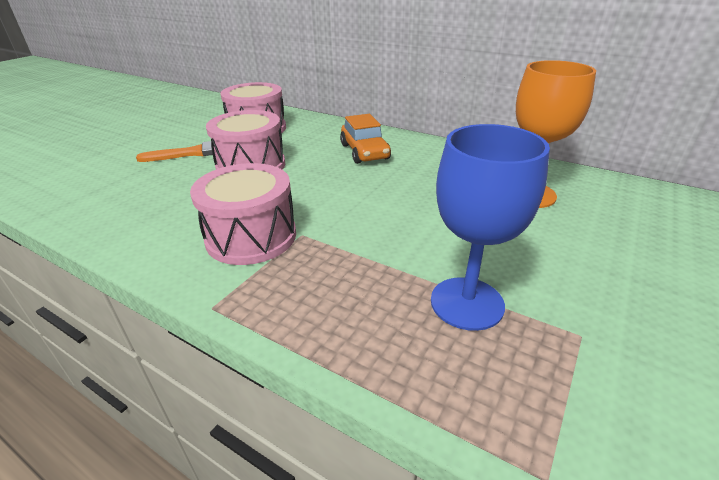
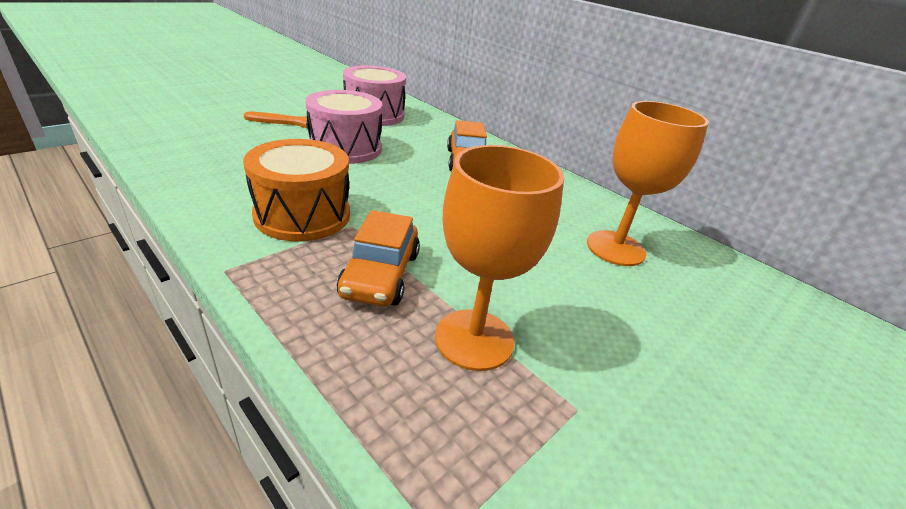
camera: 10 degrees right, 0 degrees up
(251, 237) = (302, 215): pink drum -> orange drum
(354, 271) = (380, 274): none -> orange car
(467, 303) = (474, 339): blue goblet -> orange goblet

